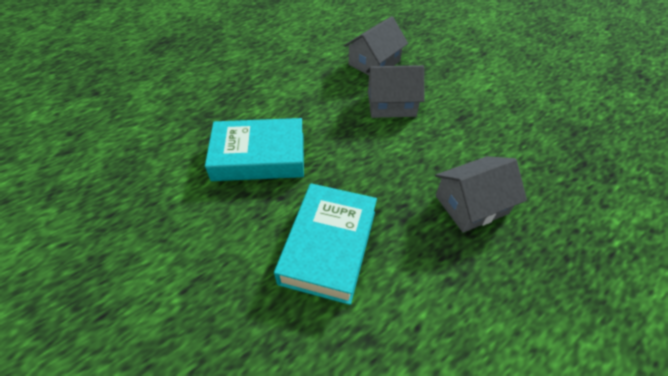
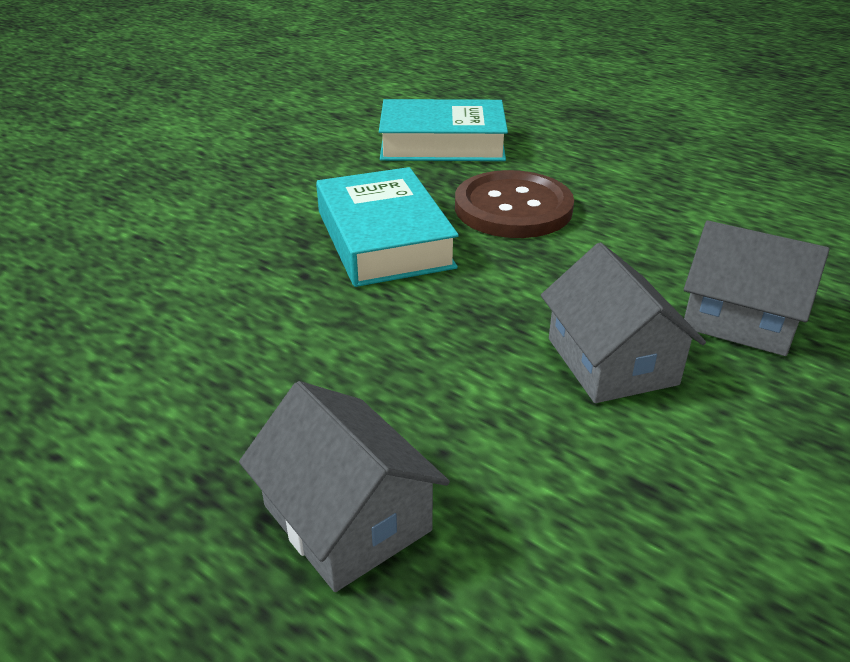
camera: 75 degrees right, 15 degrees down
(253, 100) = (513, 208): none -> brown button
(329, 246) = (214, 336): turquoise book -> turquoise book (442, 143)

